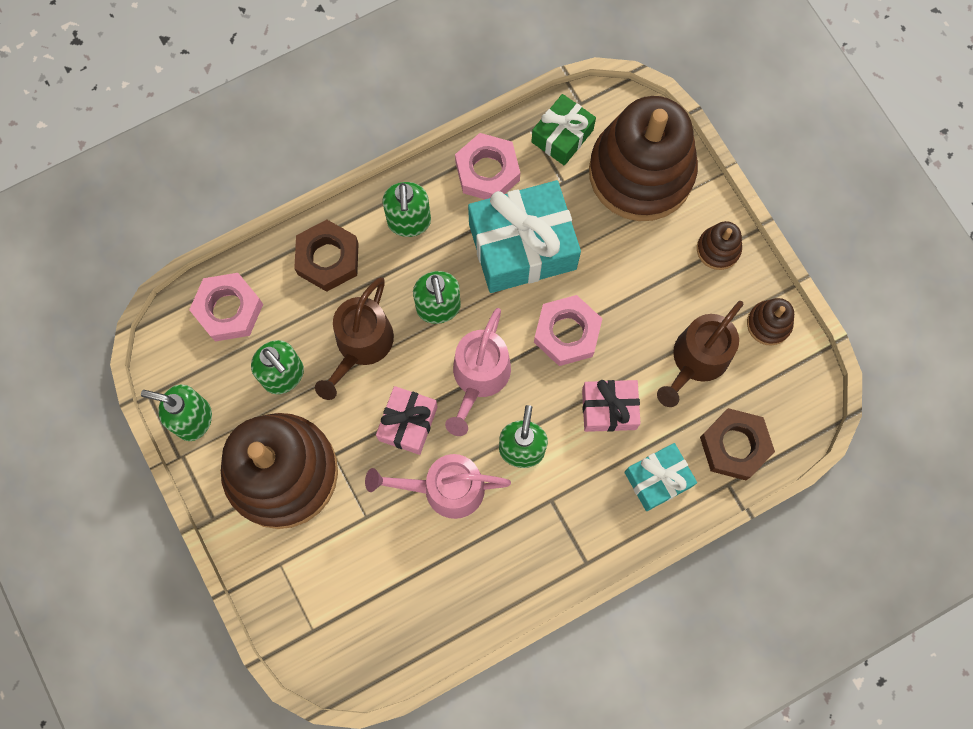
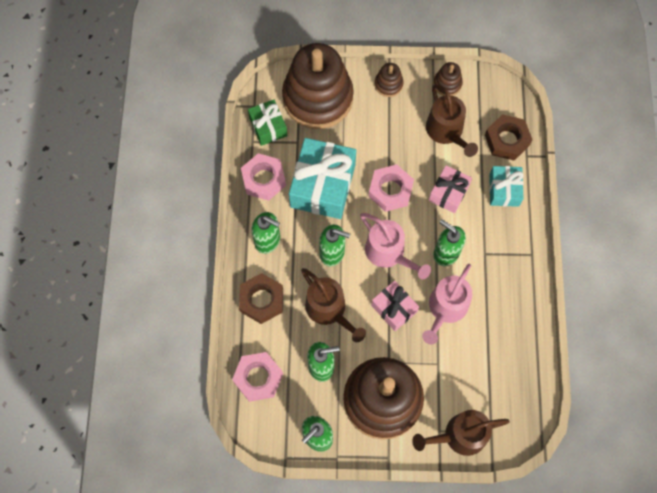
camera: 60 degrees left, 5 degrees down
(286, 593) = (459, 436): none -> brown watering can

